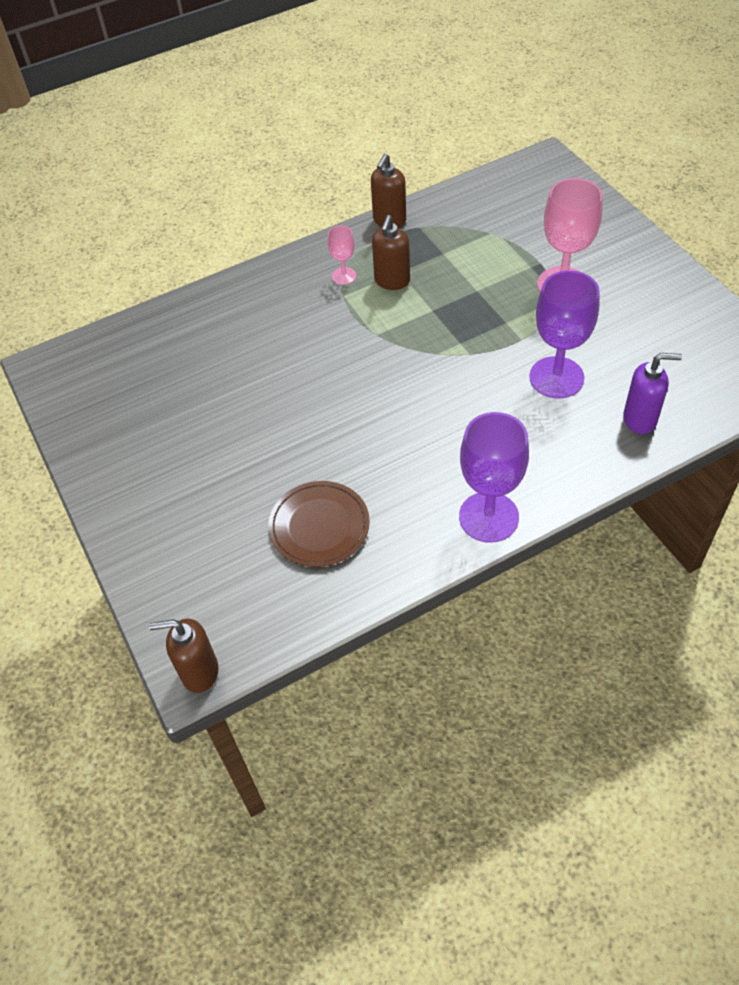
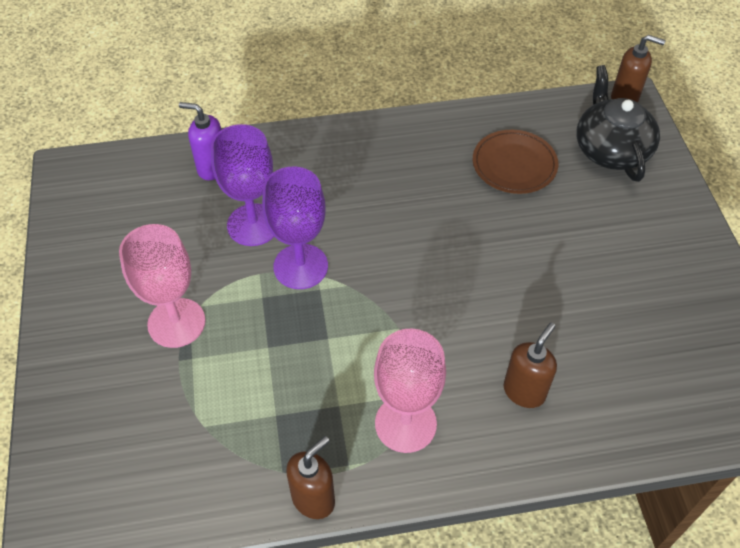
camera: 165 degrees left, 0 degrees up
(210, 583) = (611, 149): none -> black teapot
(344, 276) = (405, 423): pink goblet -> pink goblet, size x1.99
(392, 281) = (353, 395): brown soap dispenser -> brown soap dispenser (524, 391)
(488, 517) = (378, 134): purple goblet -> purple goblet (300, 266)

